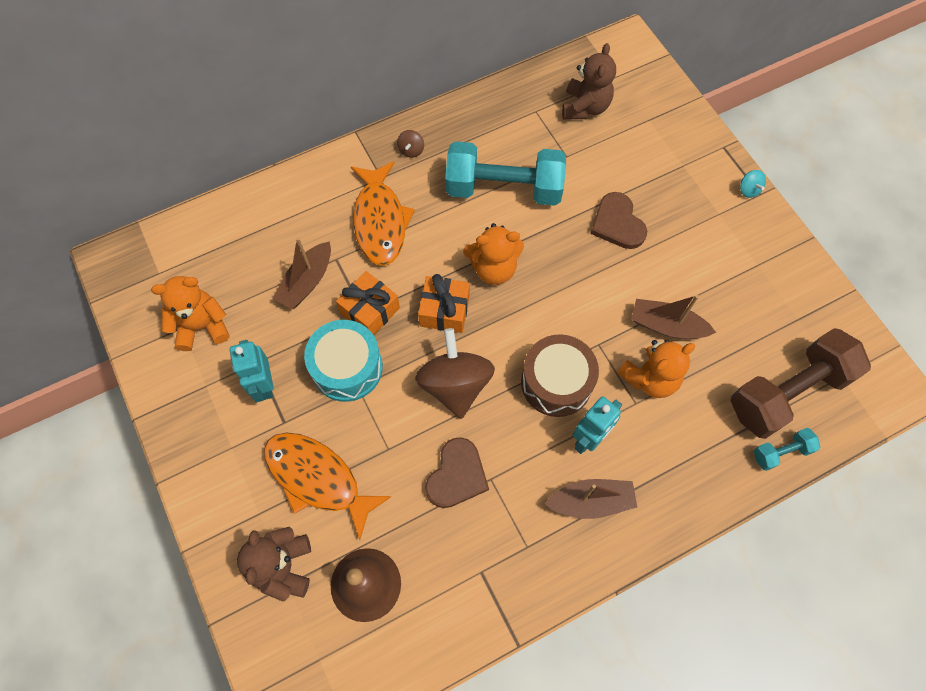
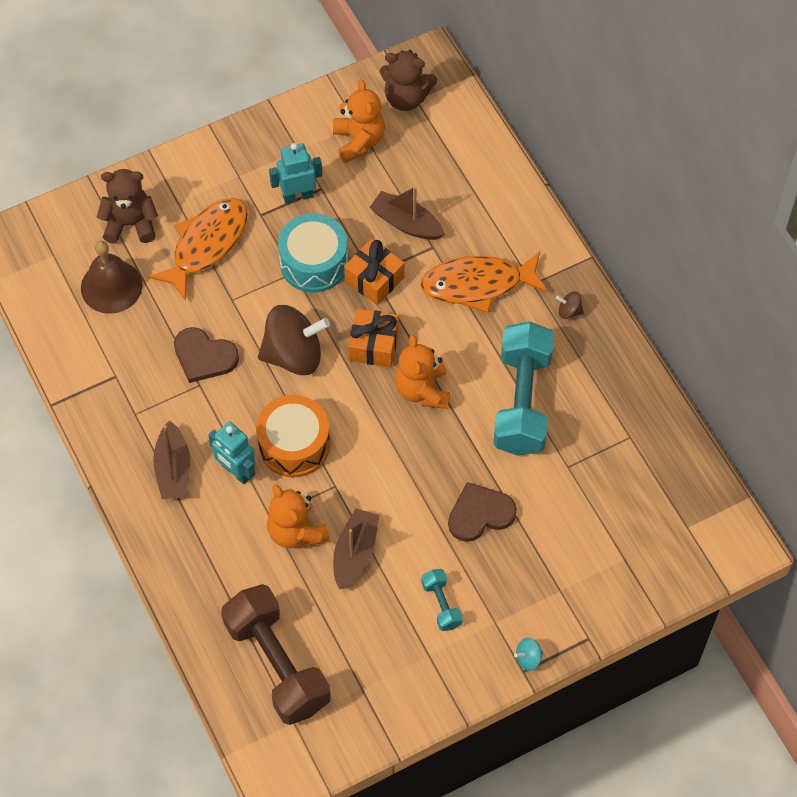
camera: 90 degrees right, 5 degrees down
(556, 382) = (294, 444): brown drum -> orange drum
(585, 107) = (638, 489): brown teddy bear -> brown teddy bear (406, 98)
(781, 452) = (213, 648): turquoise dumbbell -> turquoise dumbbell (441, 604)

